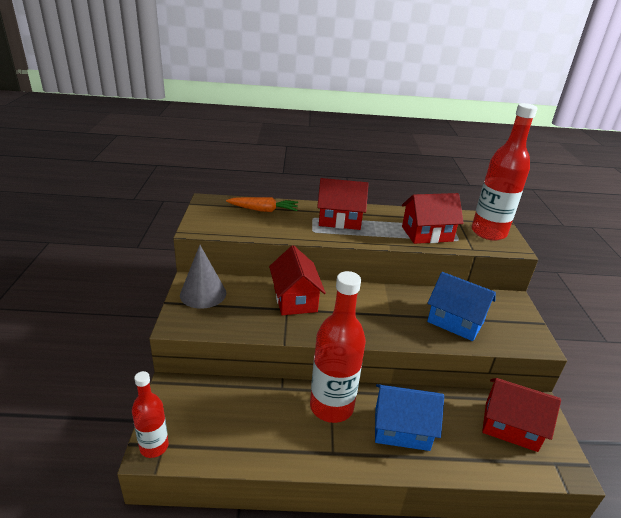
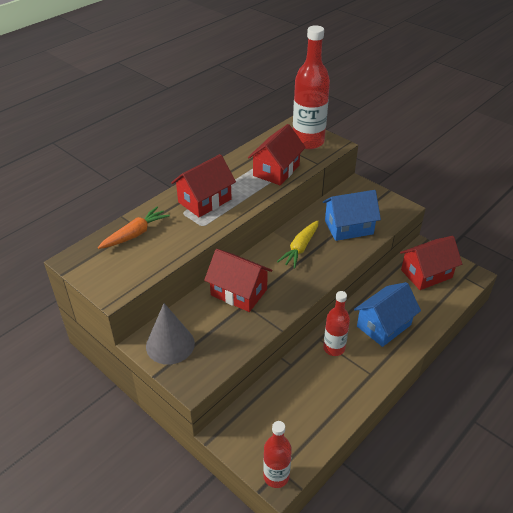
camera: 45 degrees left, 10 degrees up
(331, 406) = (334, 348): red bottle -> red bottle, size x0.57
(388, 306) = (300, 248): none -> yellow carrot

